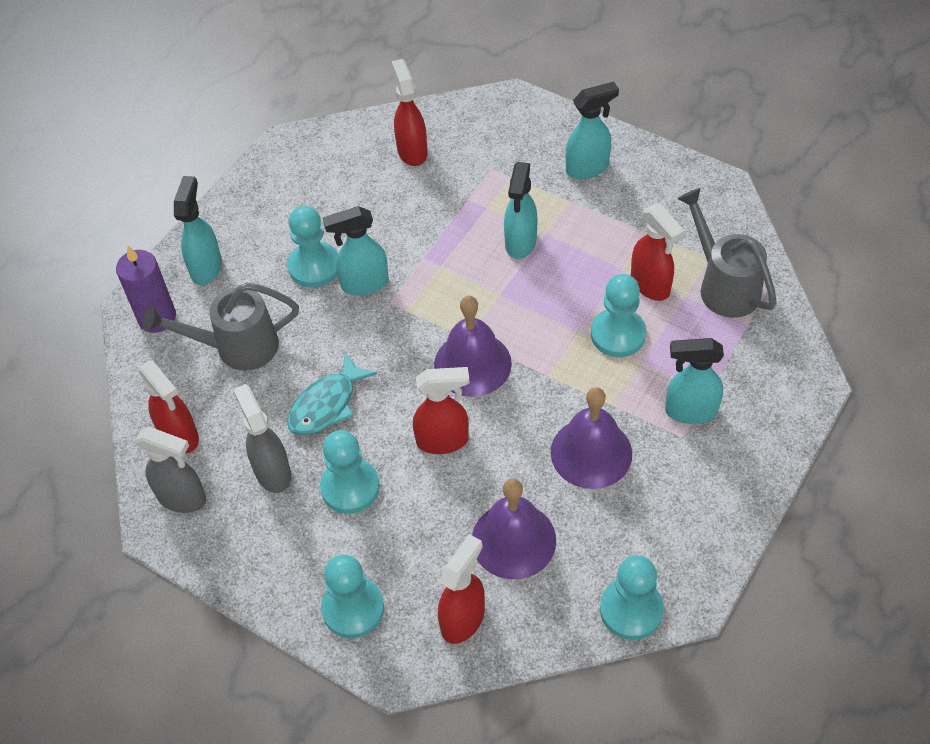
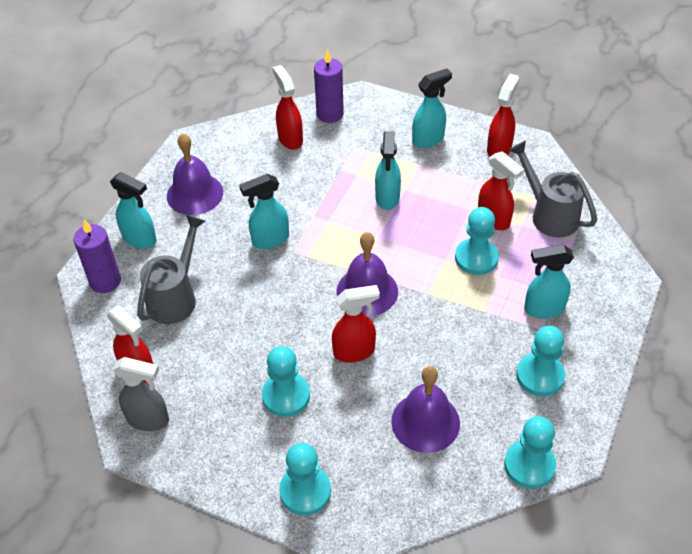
camera: 10 degrees left, 5 degrees down
(206, 267) = (140, 239): turquoise spray bottle -> turquoise spray bottle turned 120 degrees clockwise
(237, 347) = (175, 297): grey watering can -> grey watering can turned 135 degrees clockwise
(272, 471) = (220, 390): grey spray bottle -> none
(314, 266) = (227, 230): turquoise pawn -> turquoise pawn (540, 376)
(326, 405) = (255, 334): turquoise fish -> none
(463, 619) = (397, 488): red spray bottle -> red spray bottle (499, 148)
(468, 121) = (330, 114): none -> purple candle
(591, 452) = (473, 348): purple bell -> purple bell (195, 194)

